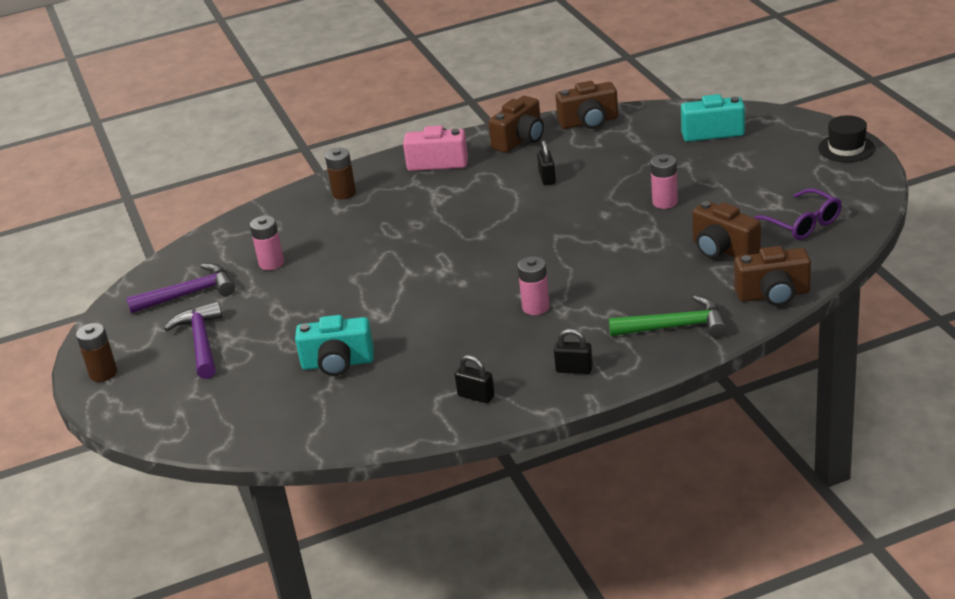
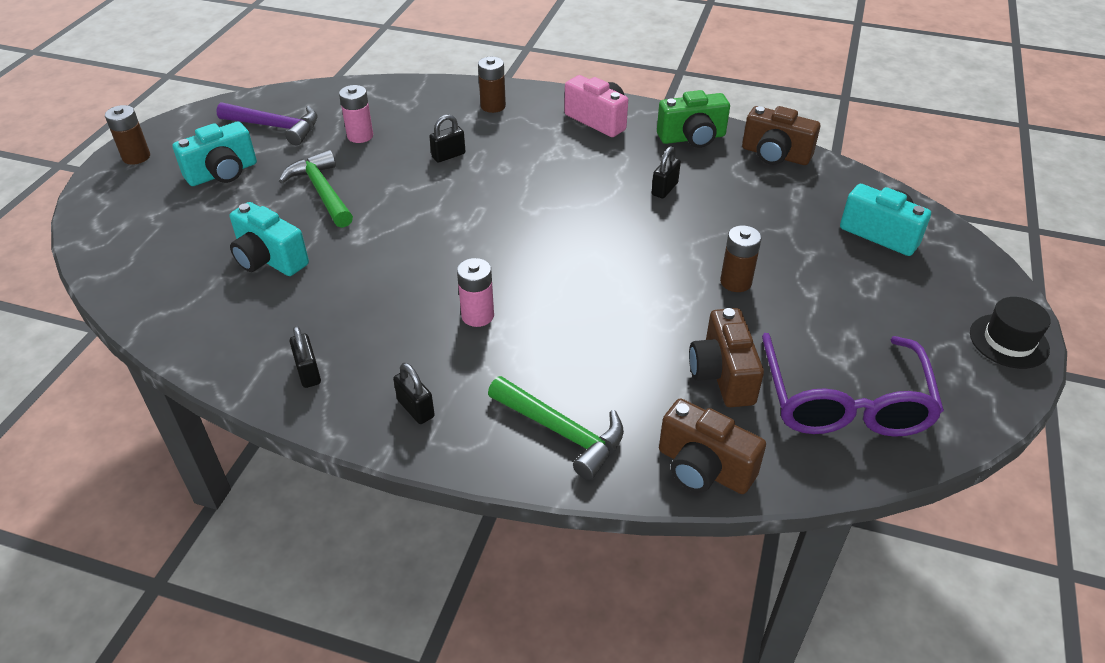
camera: 35 degrees right, 10 degrees up
(201, 342) = (223, 173): purple hammer -> turquoise camera
(305, 309) = (322, 192): none -> green hammer
(363, 238) = (448, 155): none -> black padlock
(520, 140) = (692, 138): brown camera -> green camera
(665, 202) = (735, 282): pink battery -> brown battery
(802, 223) = (844, 402): purple glasses -> purple glasses, size x1.59

